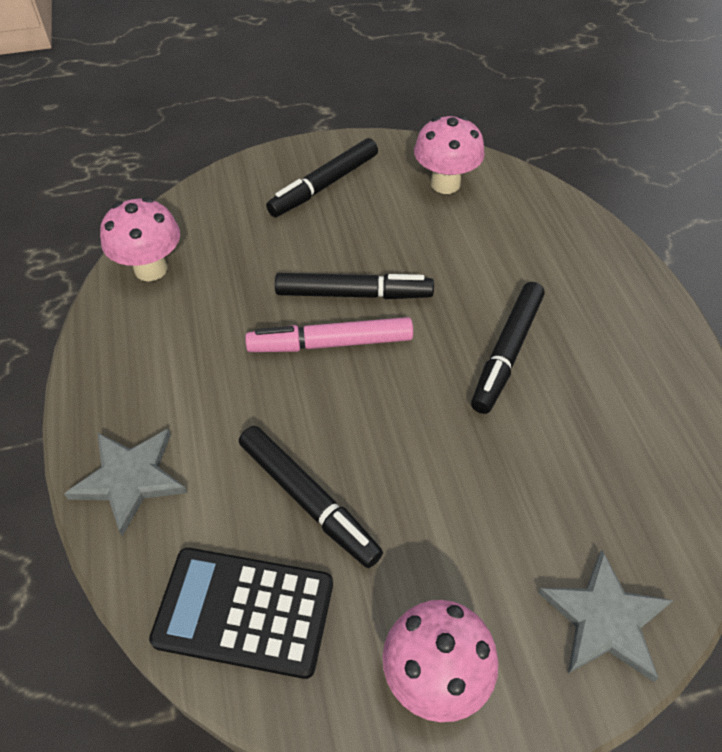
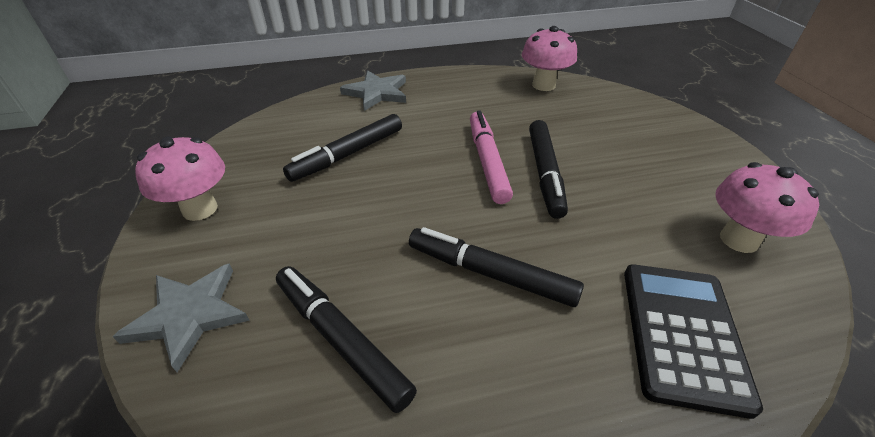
camera: 90 degrees right, 10 degrees down
(244, 611) = (280, 134): black calculator -> black calculator (682, 334)
(324, 185) = (680, 155): black marker -> black marker (341, 339)

